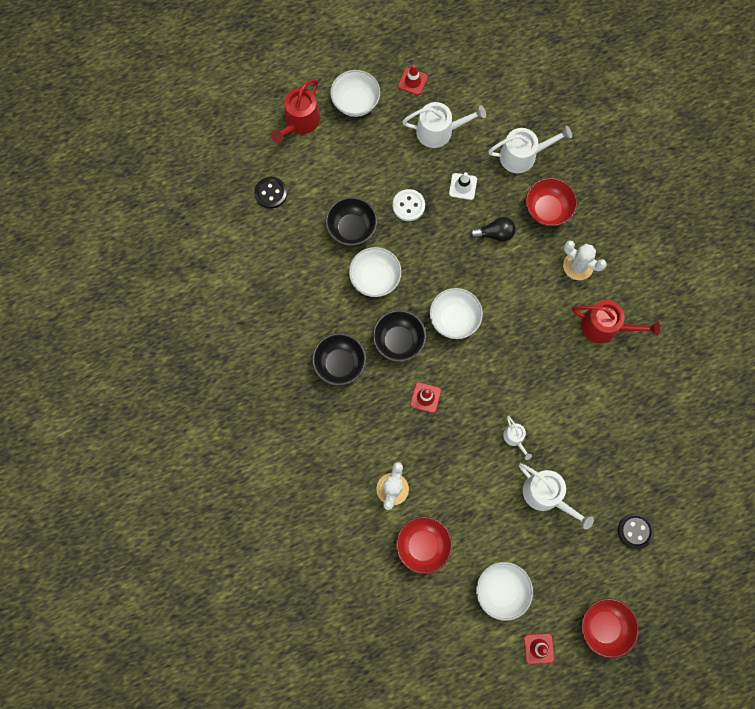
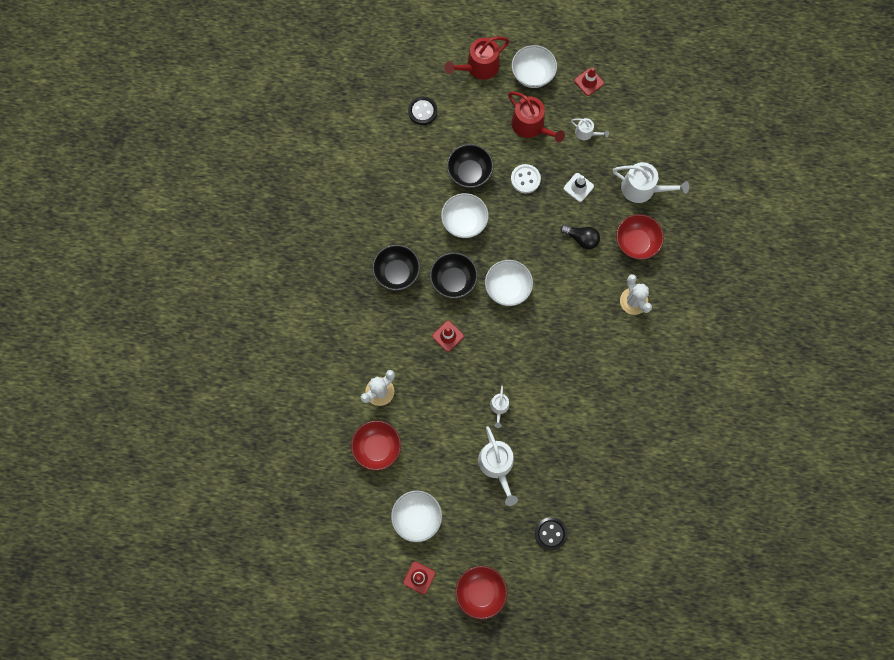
camera: 30 degrees right, 0 degrees up
(439, 131) = (586, 133): white watering can -> white watering can, size x0.54
(605, 326) = (626, 361): red watering can -> red watering can (531, 126)

